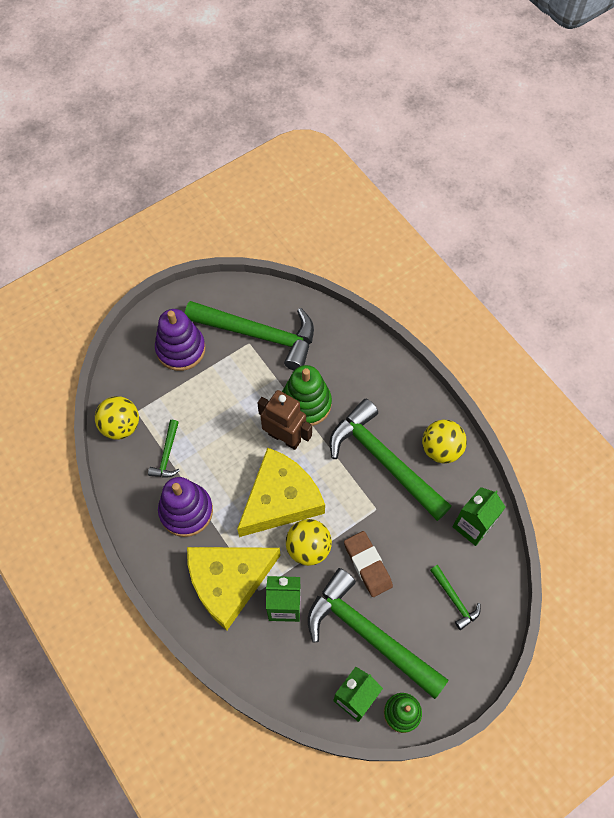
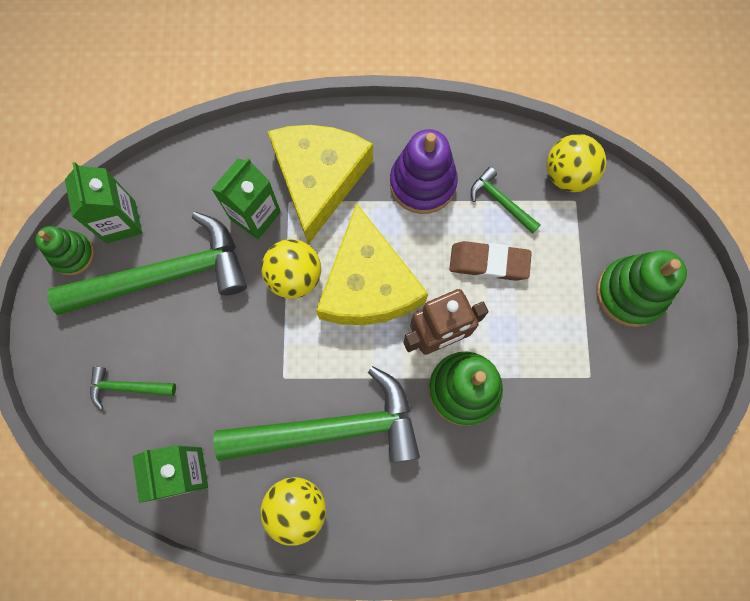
camera: 125 degrees right, 10 degrees up
(181, 349) = (630, 293): purple stacking toy -> green stacking toy
(259, 335) = (594, 396): green hammer -> none
(367, 565) = (232, 324): brown eraser -> brown eraser (488, 263)

